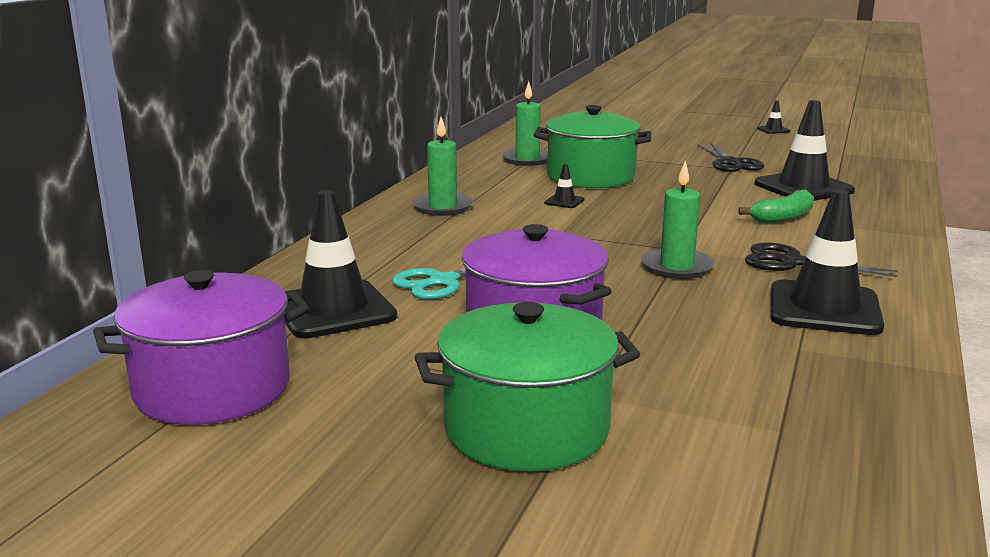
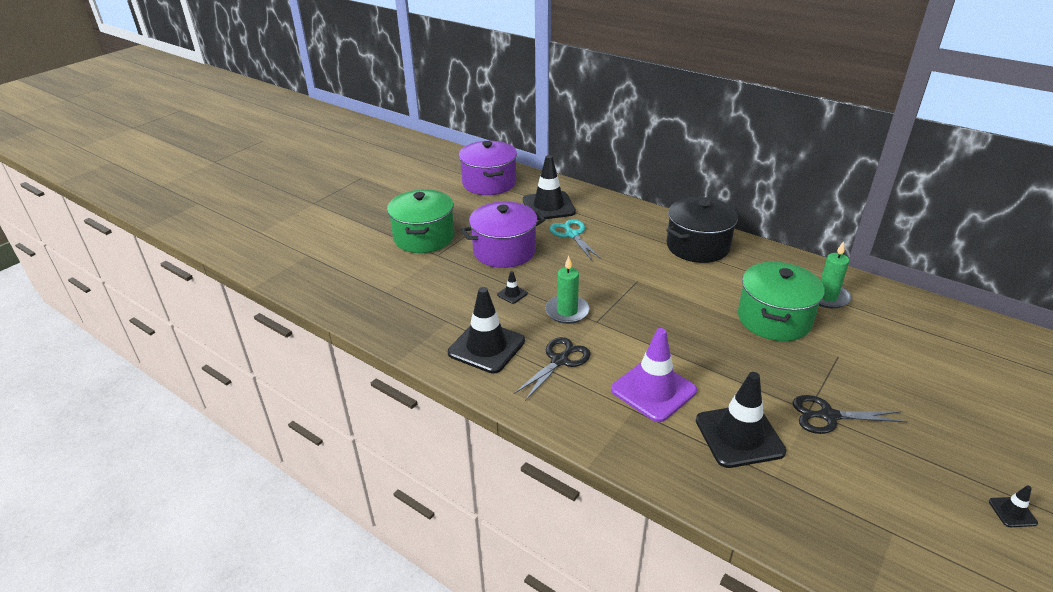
camera: 105 degrees right, 15 degrees up
(443, 207) = (697, 246): green candle -> black pot
(564, 201) = (706, 294): black traffic cone -> black traffic cone (512, 294)
(783, 217) = (653, 390): green banana -> purple traffic cone

